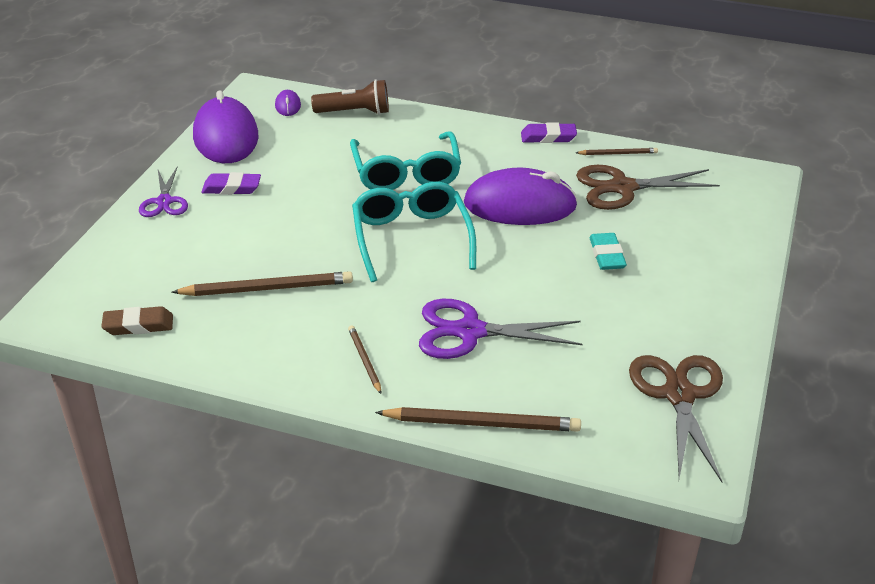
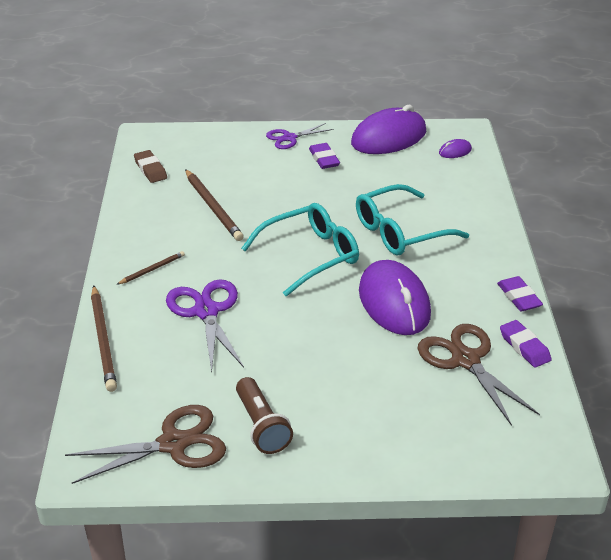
camera: 70 degrees right, 0 degrees up
(355, 112) = (472, 184): brown flashlight -> brown flashlight (261, 426)
(607, 255) = (349, 368): turquoise eraser -> none
(618, 153) = (524, 347): brown pencil -> purple eraser

